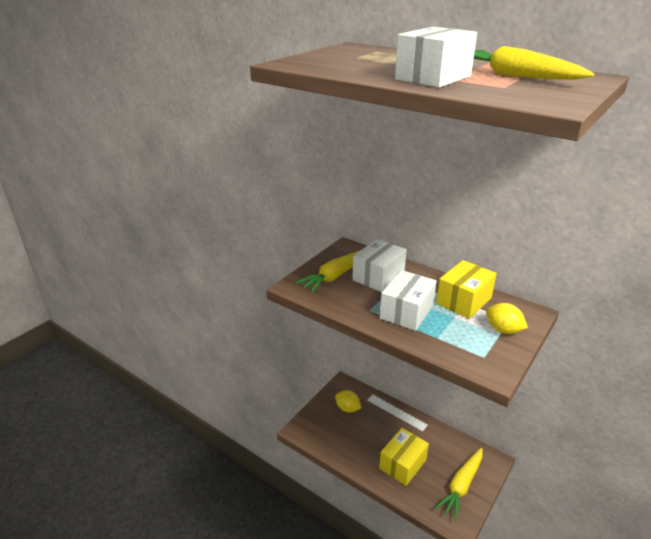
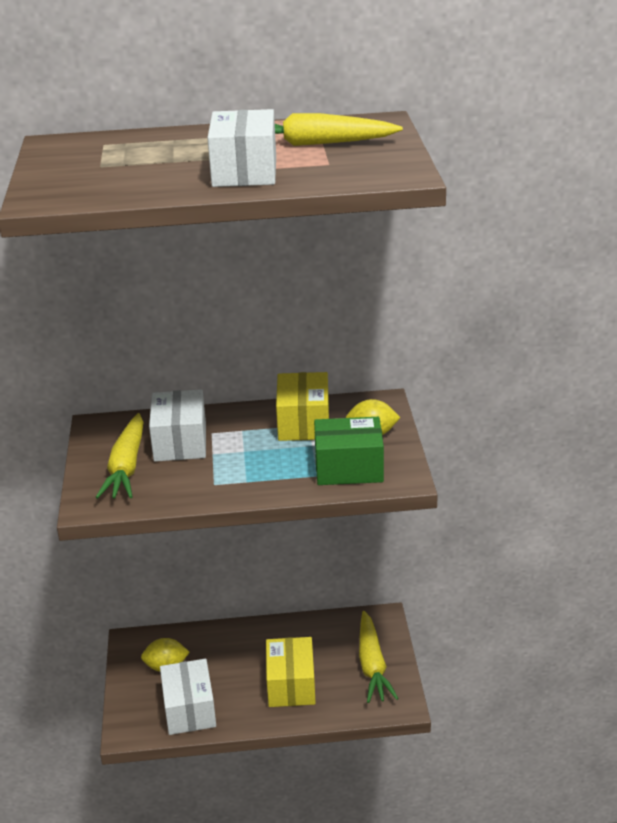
camera: 40 degrees left, 0 degrees up
(396, 412) = (231, 633): white ruler -> none
(406, 312) = (257, 465): white box -> white box (189, 710)
(462, 344) = (349, 468): none -> green box

